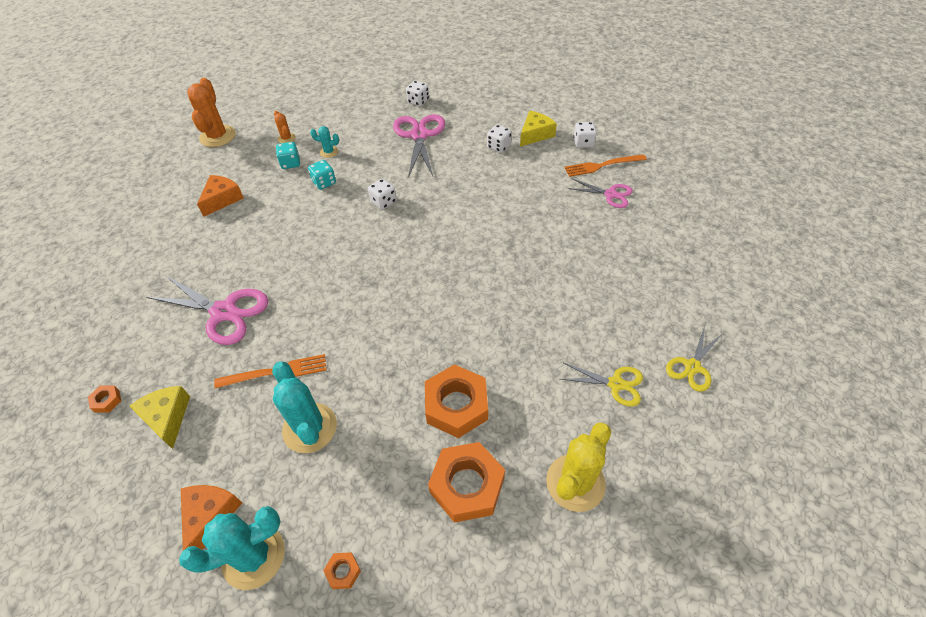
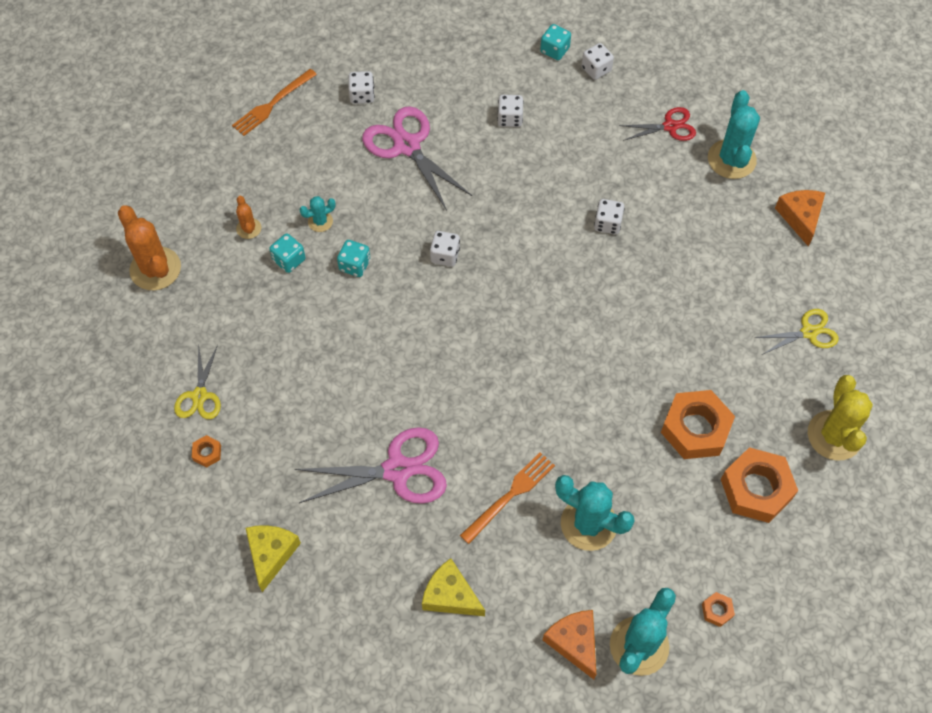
camera: 35 degrees left, 10 degrees up
(107, 401) = (374, 618): orange nut -> orange nut (207, 453)
(222, 199) = (255, 348): orange cheese -> orange cheese (800, 217)
(286, 138) = (248, 228): orange cactus -> orange cactus turned 45 degrees clockwise
(511, 232) = (607, 224): none -> white dice
(535, 134) = (536, 82): yellow cheese -> yellow cheese (271, 554)
(563, 123) = (554, 50): none -> turquoise dice
(602, 165) = (636, 92): orange fork -> orange fork (272, 104)
(610, 195) = (670, 126): pink scissors -> red scissors
(643, 233) = (731, 159): none -> turquoise cactus
(692, 367) = (857, 281): yellow scissors -> yellow scissors (199, 396)

